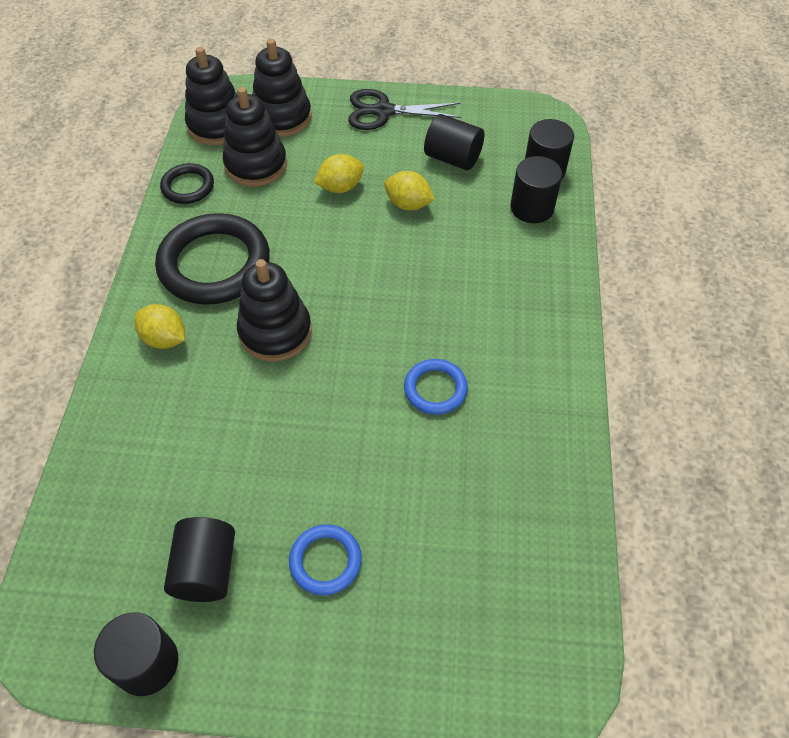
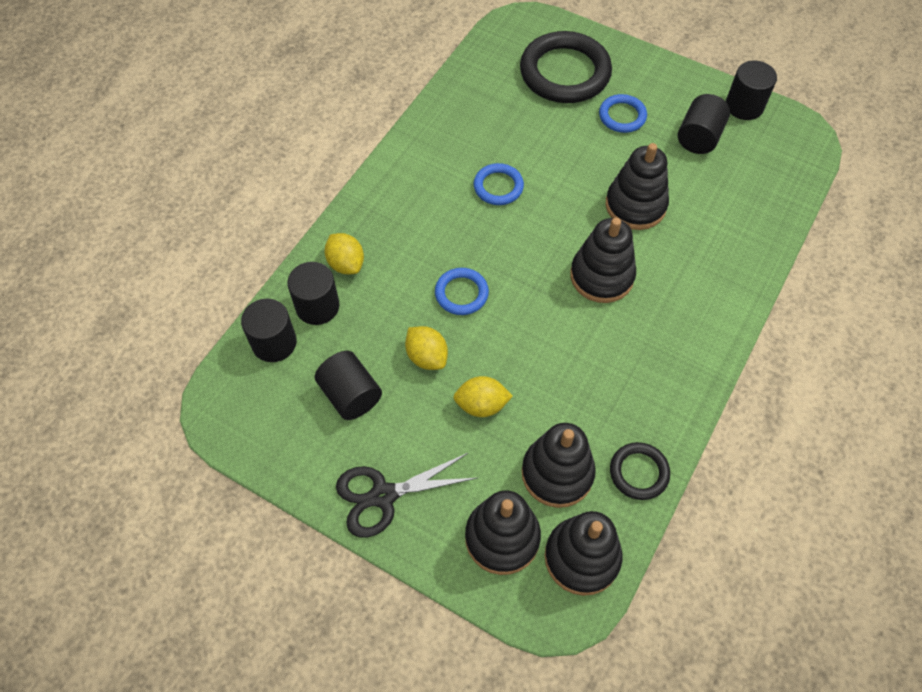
camera: 155 degrees left, 5 degrees up
(165, 339) = (696, 305): yellow lemon -> yellow lemon (346, 264)
(214, 264) = (635, 363): black ring -> black ring (565, 72)
(264, 429) = (635, 205): none -> black stacking toy
(383, 111) = (383, 496): black scissors -> black scissors turned 135 degrees clockwise
(409, 264) = (461, 293): none -> blue ring

